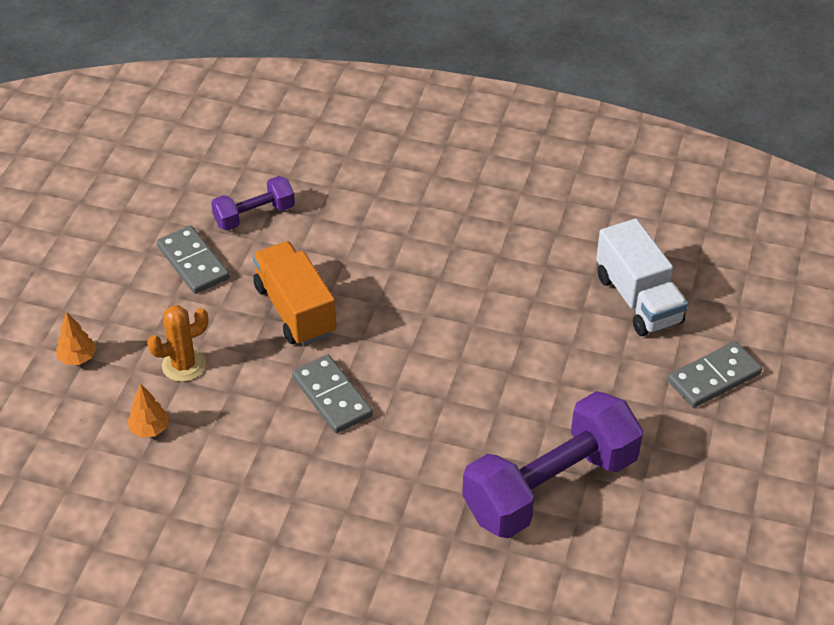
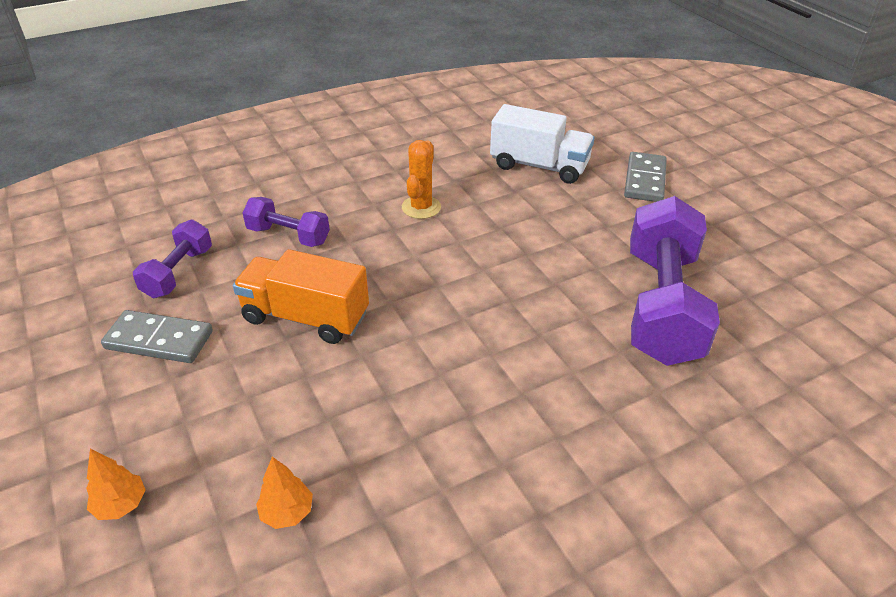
camera: 45 degrees left, 5 degrees down
(184, 365) = (253, 429): orange cactus -> orange cactus (421, 207)
(332, 397) = (423, 359): grey domino -> none
(357, 233) = (288, 236): none -> purple dumbbell

